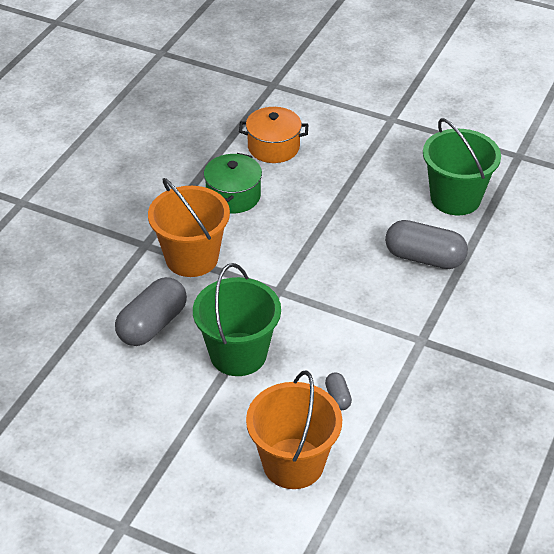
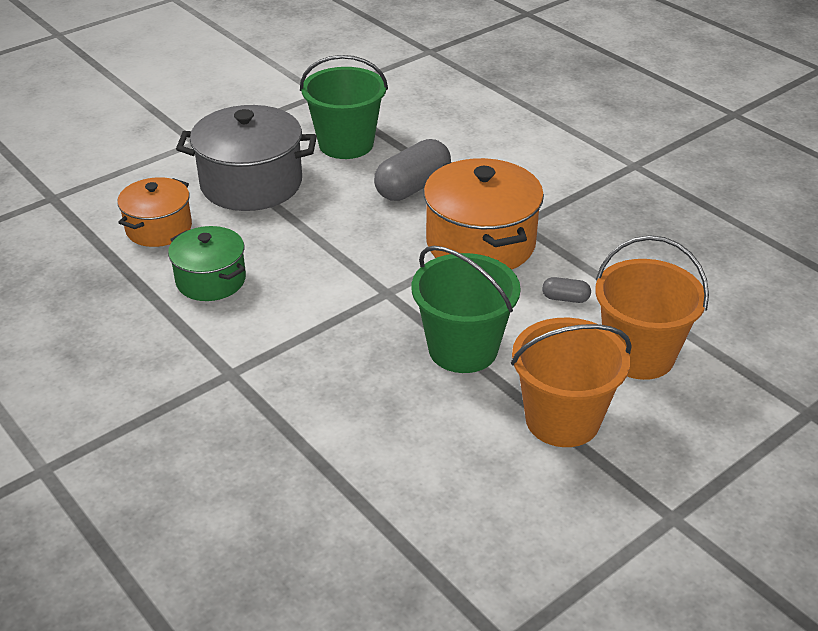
camera: 65 degrees left, 5 degrees down
(152, 325) = (371, 404): grey capsule -> none
(192, 258) = (285, 341): orange bucket -> orange bucket (562, 420)
(360, 169) = (251, 184): none -> grey pot
(376, 323) = (480, 243): none -> orange pot

